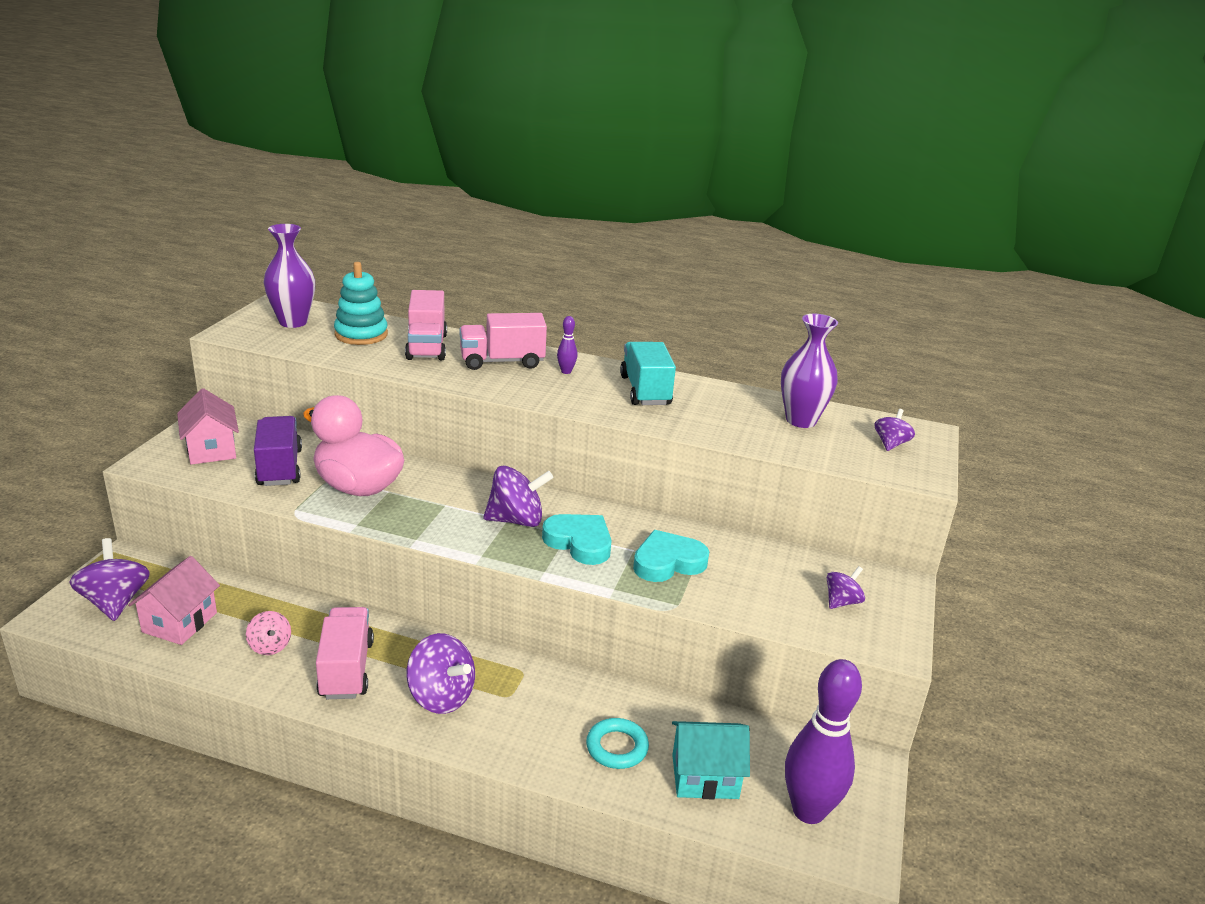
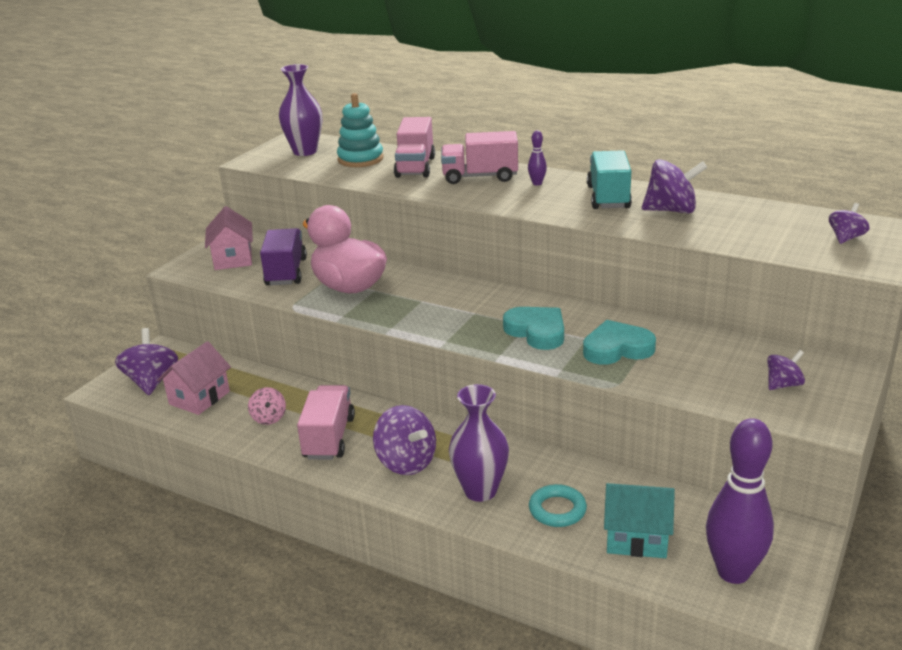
camera: 15 degrees right, 0 degrees up
(516, 520) = (482, 313): purple spinning top -> purple spinning top (671, 210)
(801, 420) = (757, 219): purple vase -> purple vase (480, 490)

